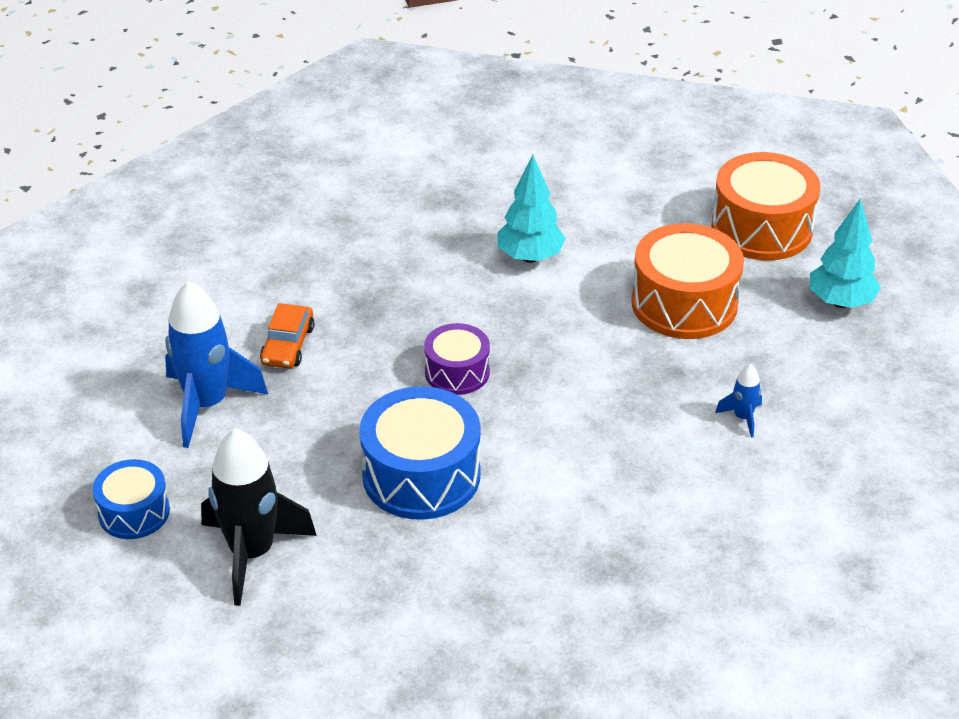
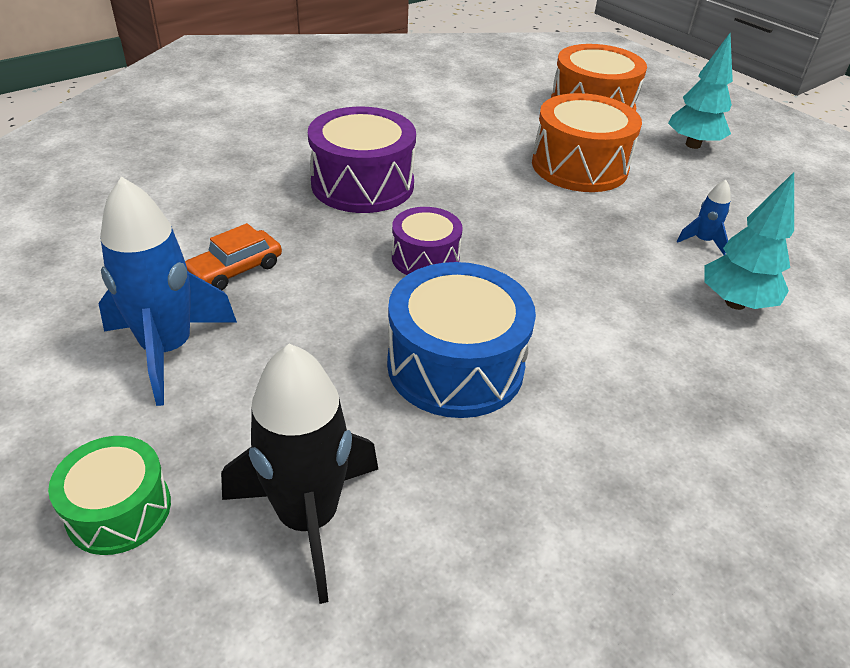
camera: 25 degrees left, 0 degrees up
(134, 512) = (119, 510): blue drum -> green drum
(288, 345) = (235, 269): orange car -> orange car turned 60 degrees clockwise
(445, 279) = (362, 184): none -> purple drum
(530, 257) = (427, 155): turquoise tree -> turquoise tree (735, 303)

